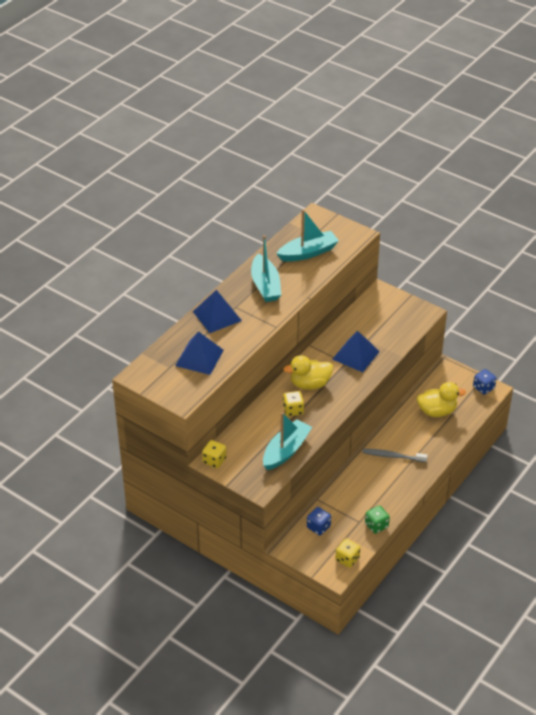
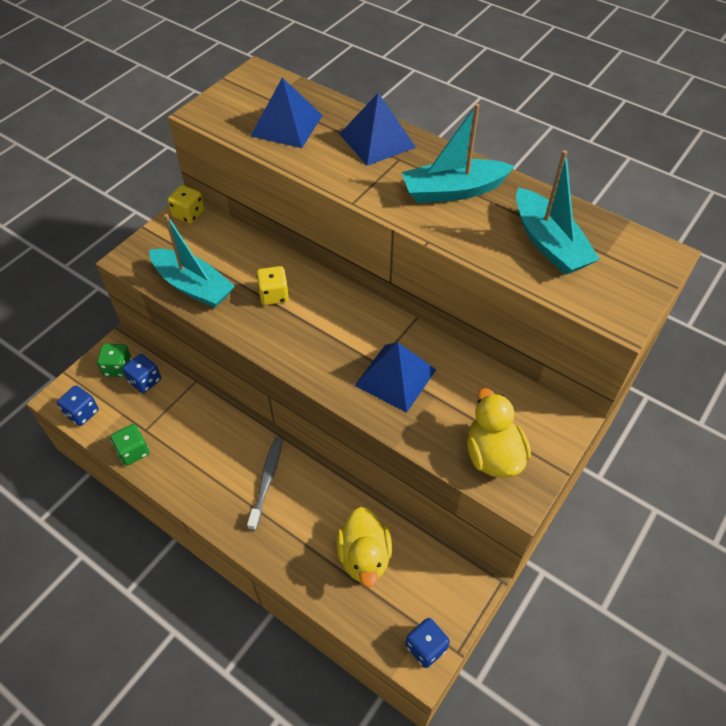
camera: 90 degrees right, 10 degrees up
(307, 544) = (118, 368): none -> green dice
(310, 384) = (328, 315): yellow duck -> yellow duck (493, 455)
(347, 559) = (82, 413): yellow dice -> blue dice

